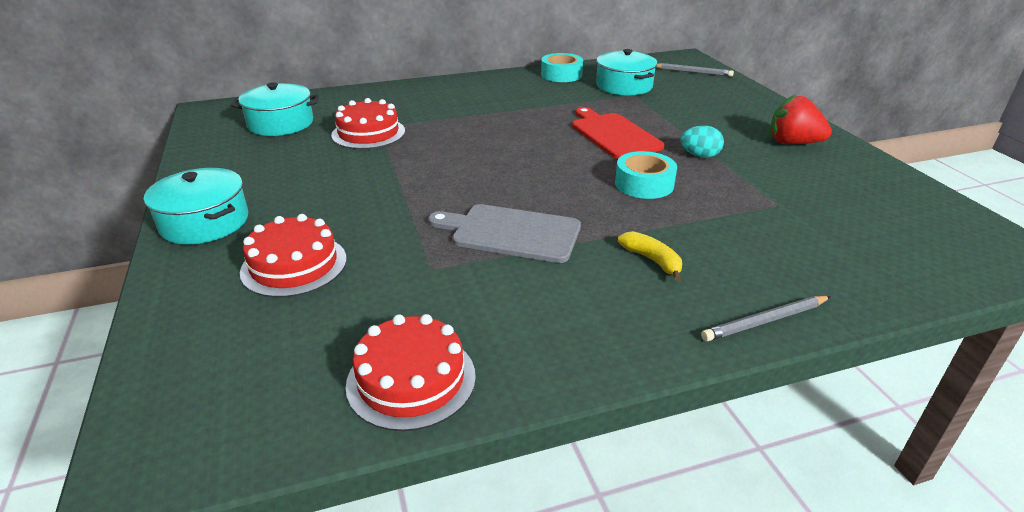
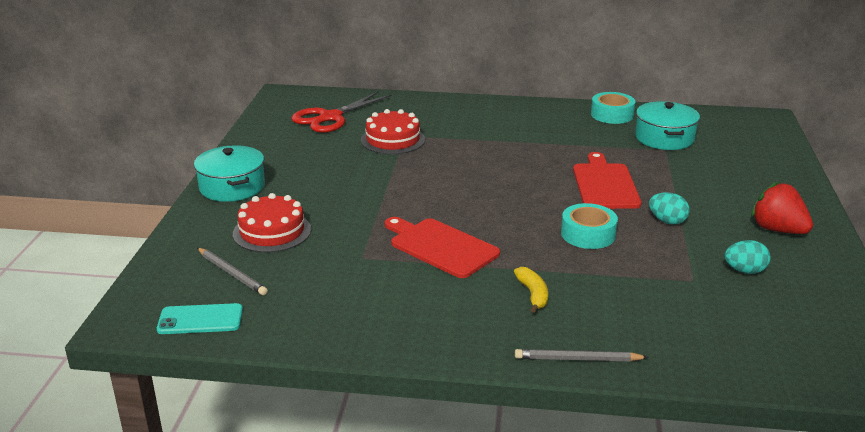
camera: 25 degrees right, 5 degrees down
(266, 420) = (200, 319): none -> turquoise phone
(280, 123) = (330, 117): turquoise pot -> red scissors
(411, 379) = (297, 322): red cake -> none
(511, 233) = (441, 247): grey cutting board -> red cutting board
(692, 72) = (755, 136): grey pencil -> grey pencil (231, 273)
(808, 185) = (744, 271): none -> turquoise egg

